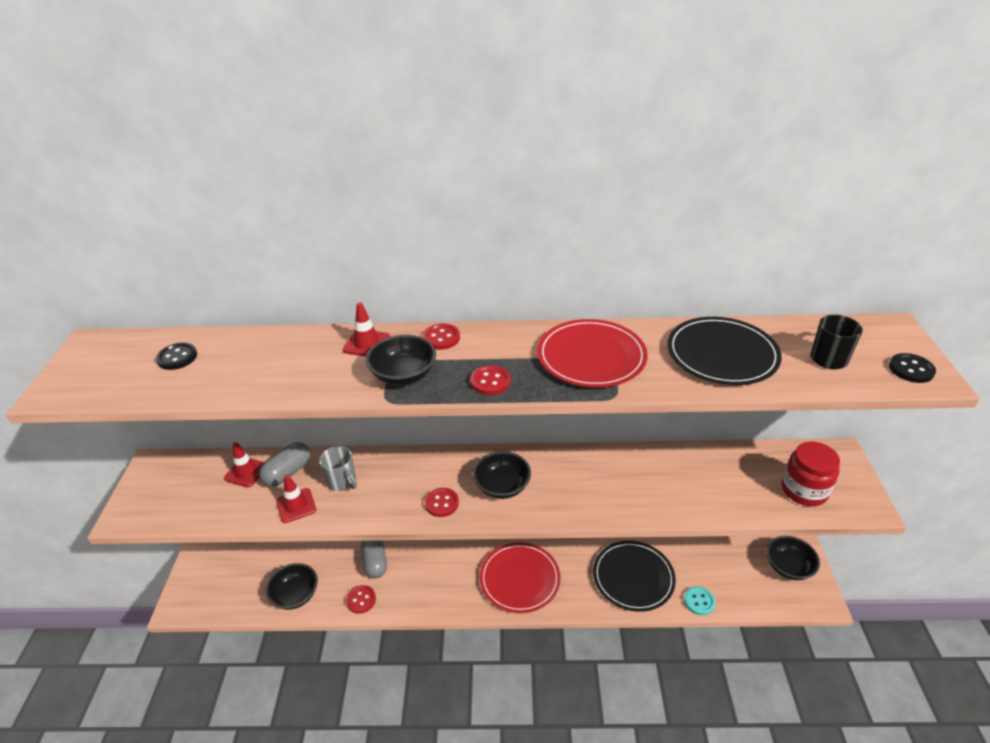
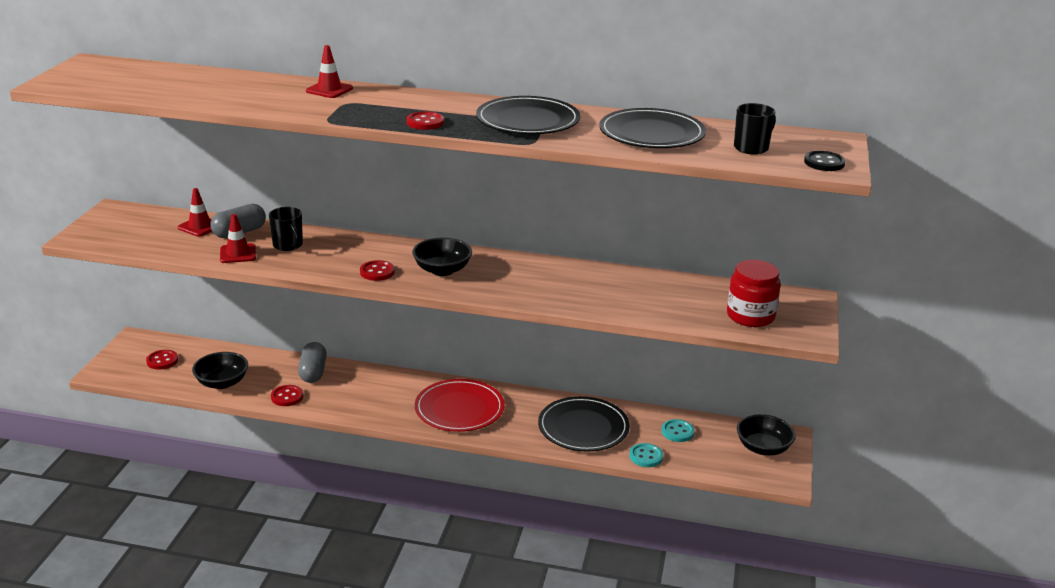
camera: 10 degrees right, 10 degrees down
(177, 357) = (160, 78): black button -> none
(342, 482) = (288, 245): grey mug -> black mug
(403, 375) = (351, 110): black bowl -> none
(441, 338) = (398, 94): red button -> red button (162, 361)
(591, 356) = (528, 120): red plate -> black plate
(712, 564) = (677, 432): none -> turquoise button

